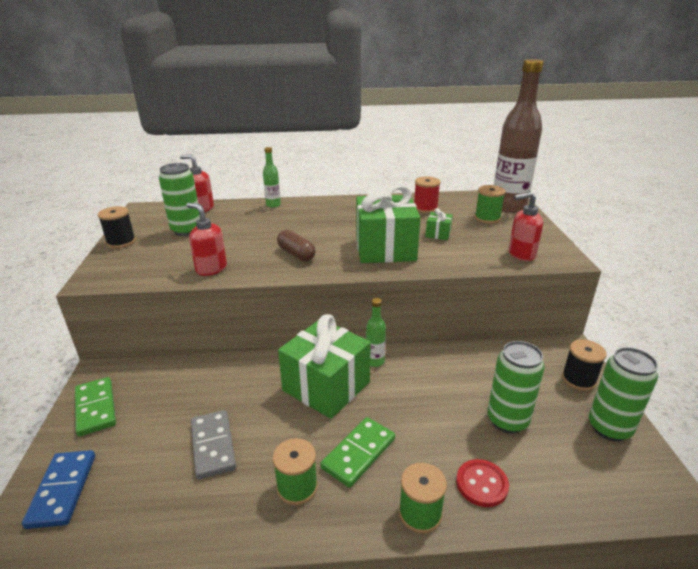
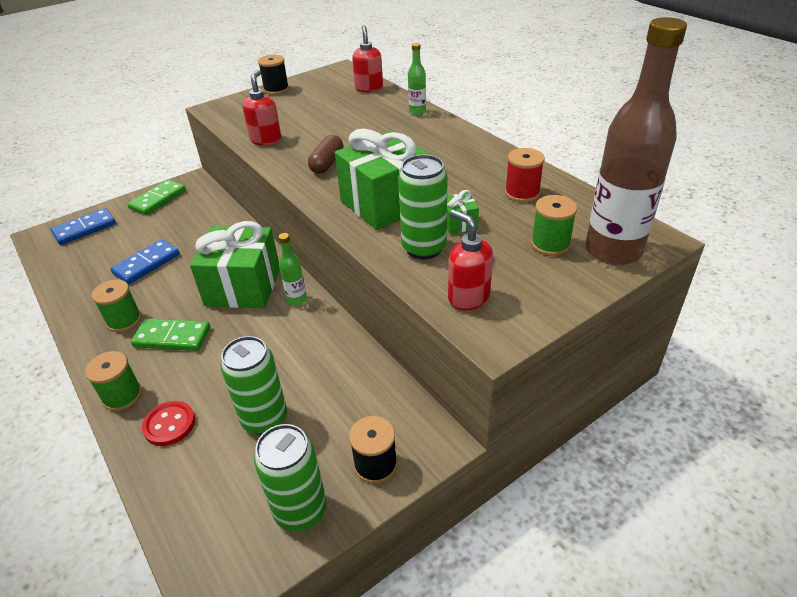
camera: 60 degrees right, 10 degrees up
(186, 230) = (321, 101): green can -> green can (424, 248)
(213, 446) = (146, 264): grey domino -> blue domino

